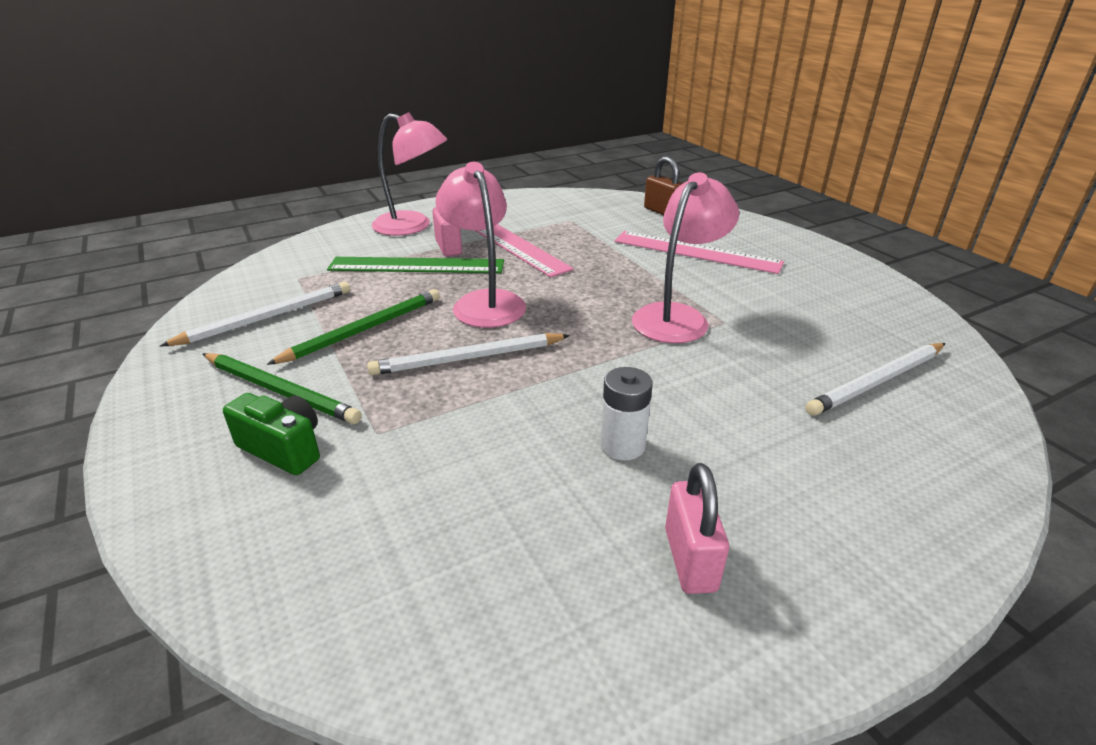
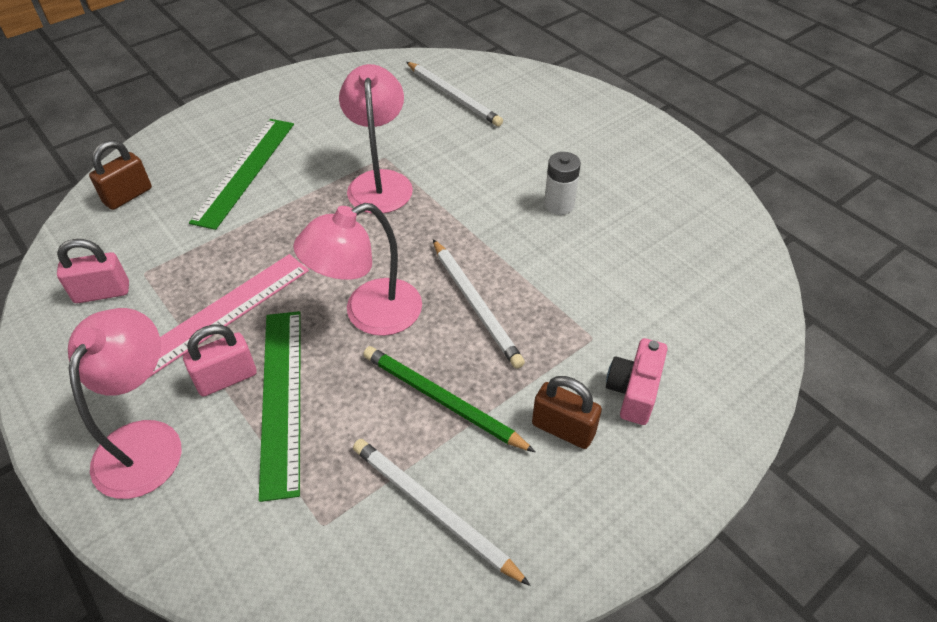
camera: 100 degrees left, 15 degrees up
(280, 391) = (563, 429): green pencil -> brown padlock
(283, 448) = (633, 391): green camera -> pink camera
(677, 316) = (380, 182): pink lamp -> pink lamp turned 60 degrees clockwise
(690, 559) = (641, 176): pink padlock -> pink padlock (102, 292)
(696, 252) = (245, 171): pink ruler -> green ruler

